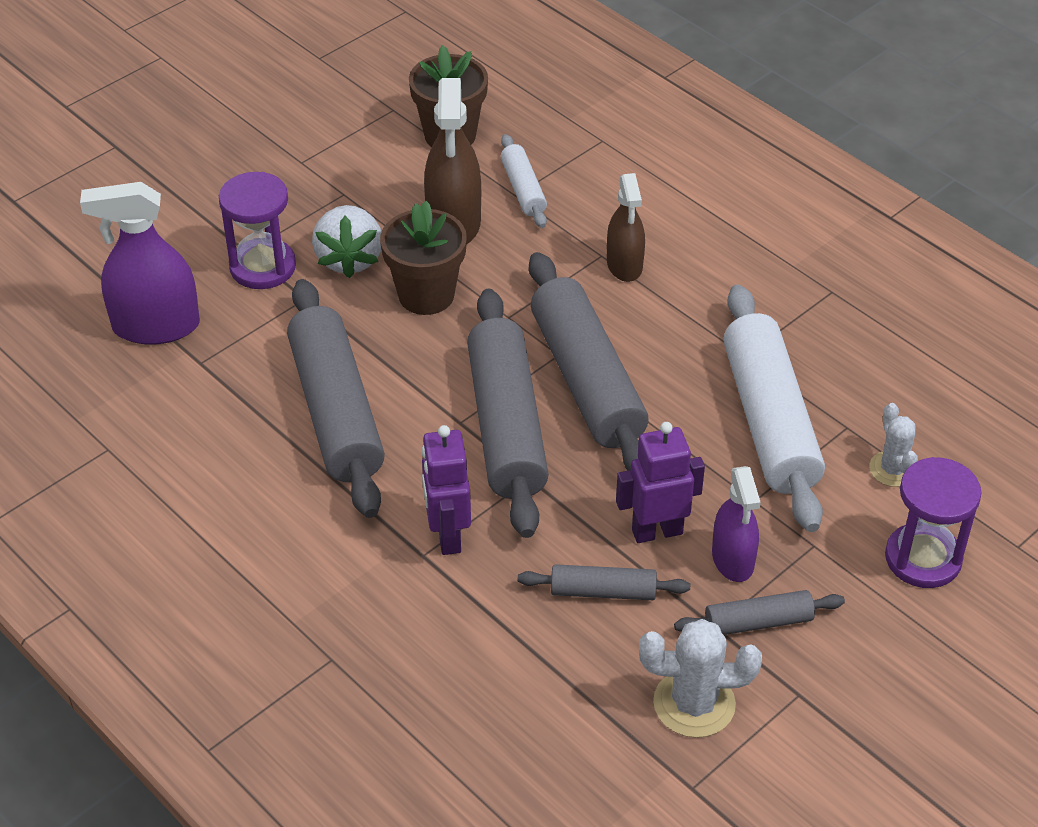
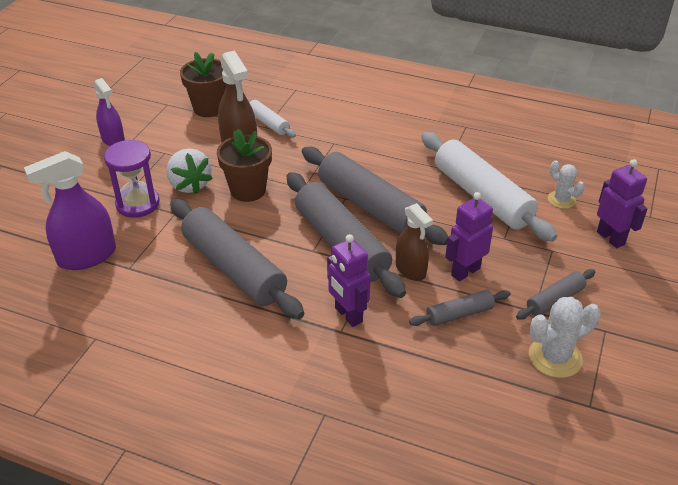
camera: 25 degrees left, 5 degrees down
(624, 265) = (350, 144): brown spray bottle -> brown spray bottle (410, 269)
(733, 559) = (516, 272): purple spray bottle -> purple spray bottle (113, 139)
(923, 558) = (611, 238): purple hourglass -> purple robot

